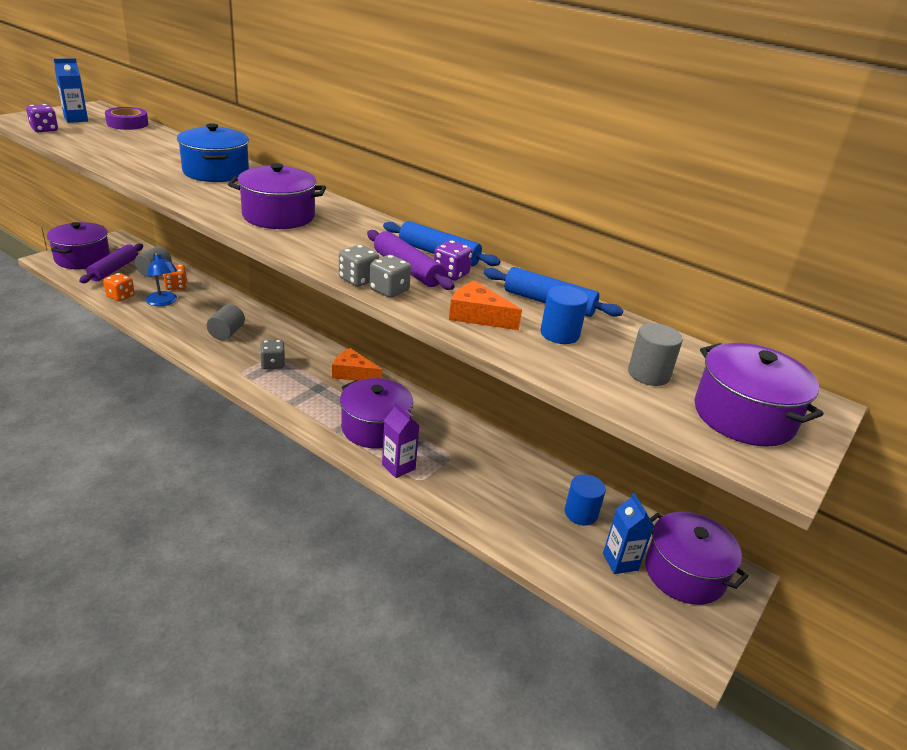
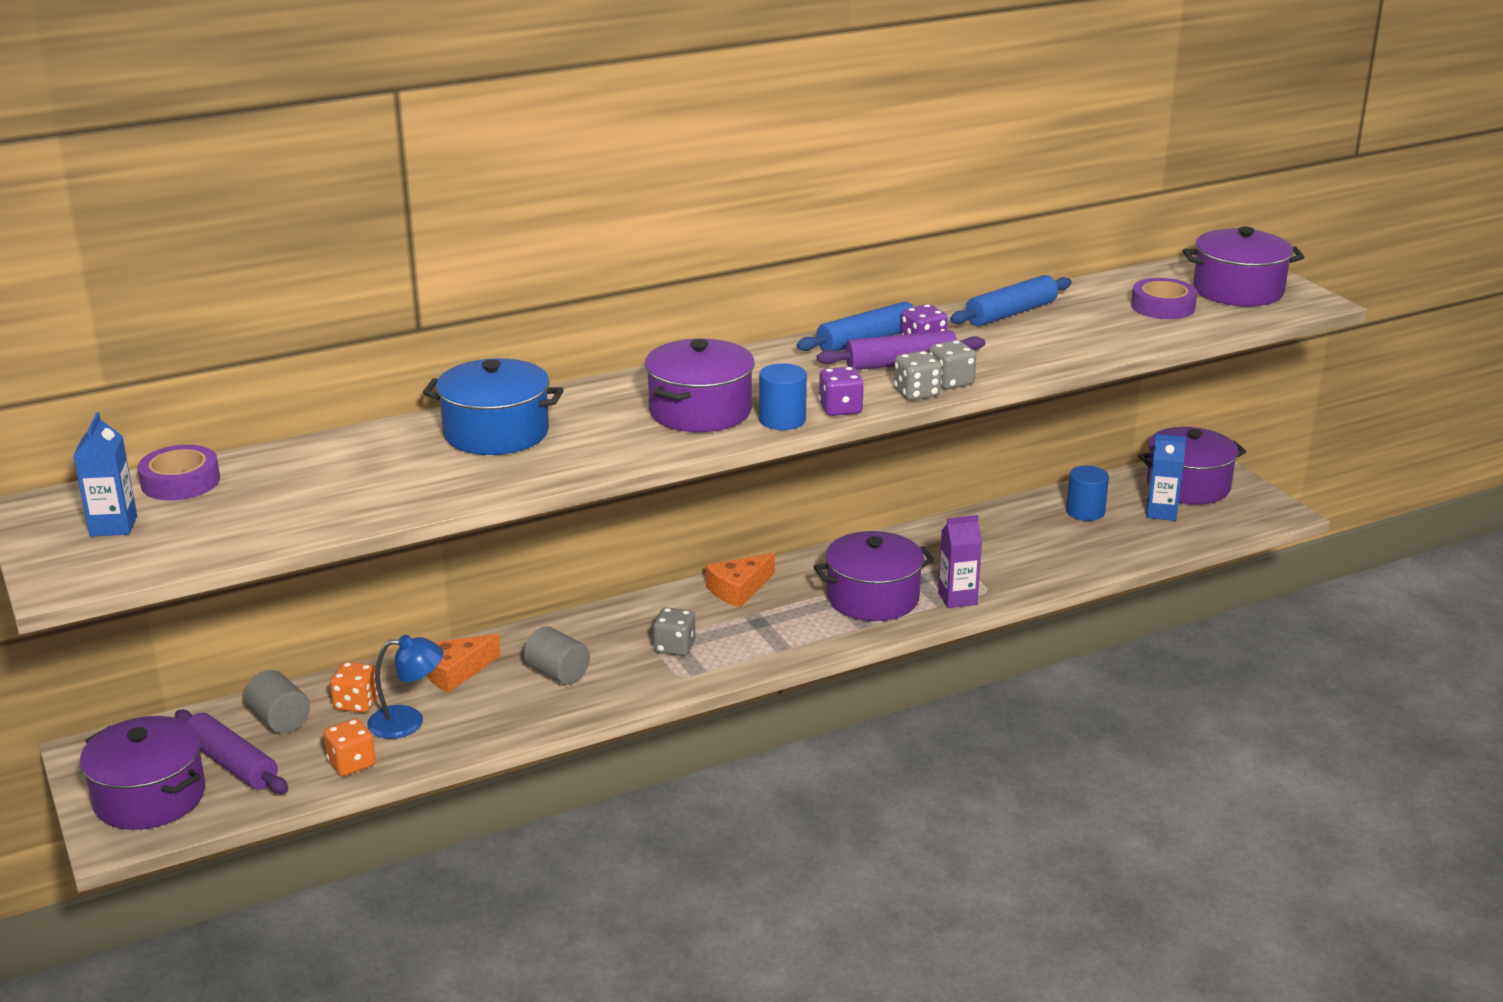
camera: 60 degrees left, 5 degrees down
(44, 130) = (162, 556): purple dice -> purple dice (840, 409)
(477, 316) = (1026, 351): orange cheese -> orange cheese (455, 672)
(559, 334) = (1078, 324): blue cylinder -> blue cylinder (782, 420)
(648, 374) = (1163, 306): grey cylinder -> purple tape

